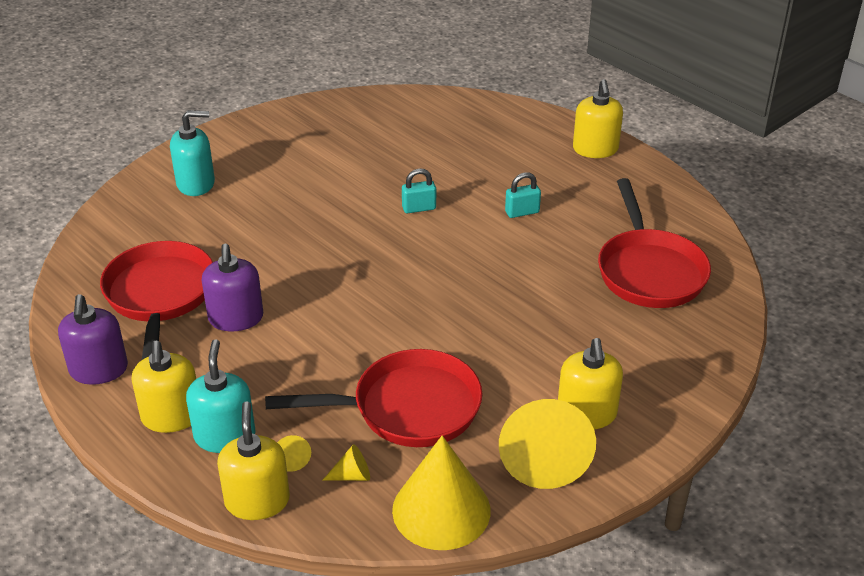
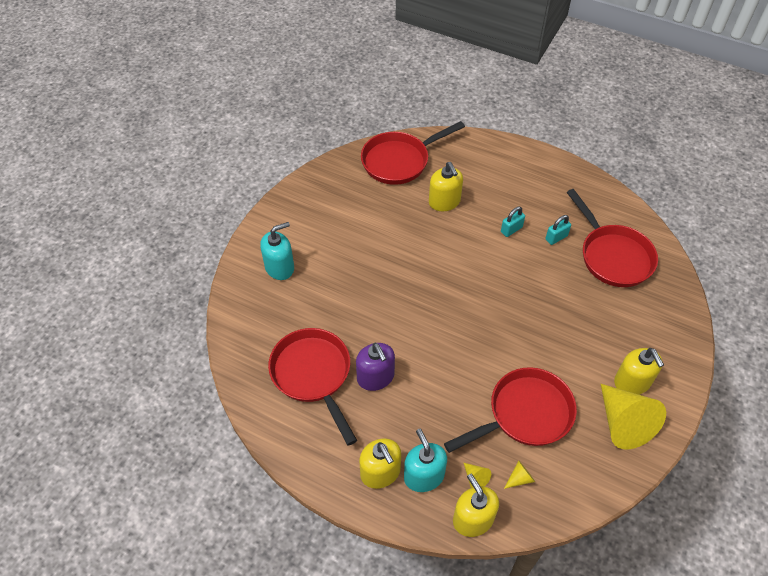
camera: 20 degrees left, 15 degrees up
(99, 370) = (309, 451): purple soap dispenser -> none
(419, 114) = (399, 161): none -> red pan
(419, 208) = (444, 245): turquoise padlock -> turquoise padlock (556, 238)
(441, 510) = (586, 485): yellow cone -> none
(595, 149) = (530, 161): yellow soap dispenser -> yellow soap dispenser (444, 202)

